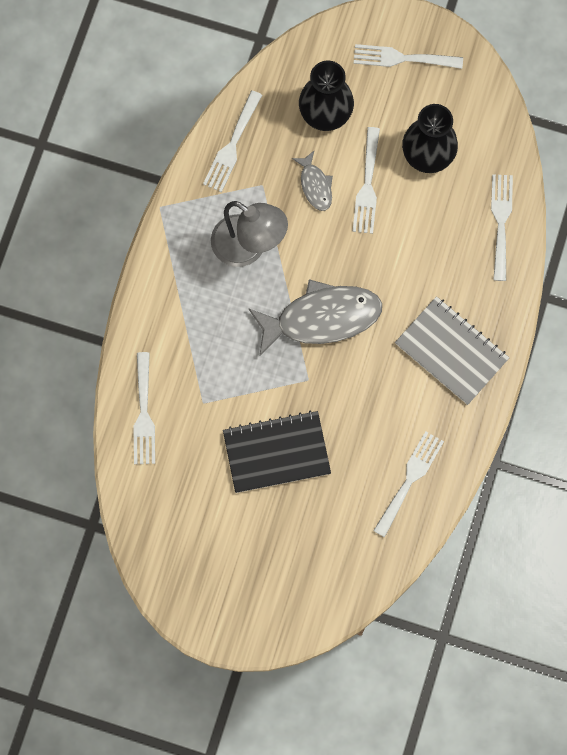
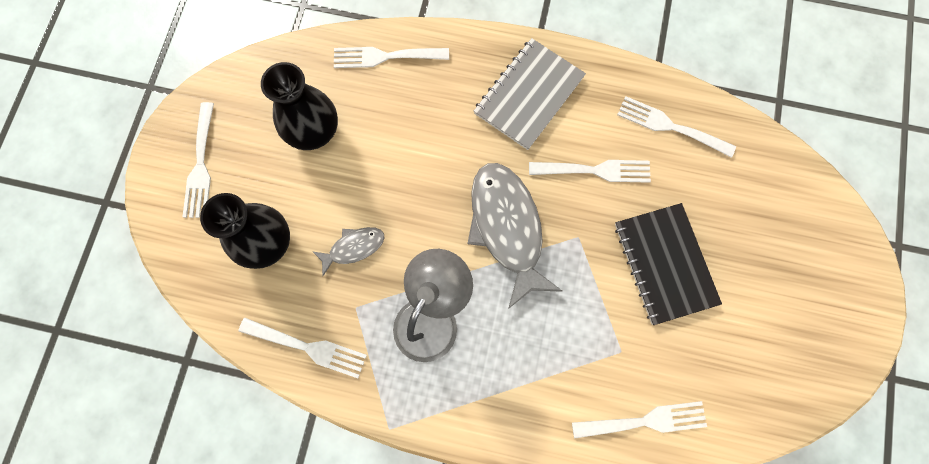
camera: 95 degrees left, 0 degrees up
(367, 186) = (351, 191): white fork -> white fork (595, 170)

